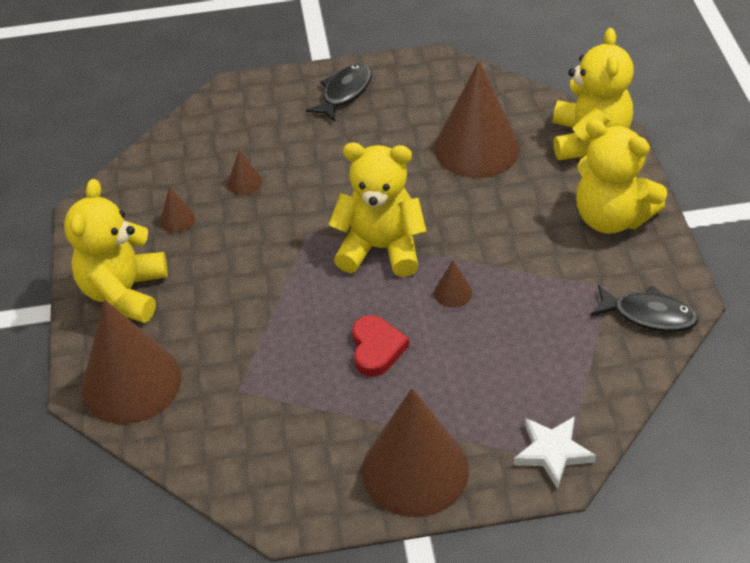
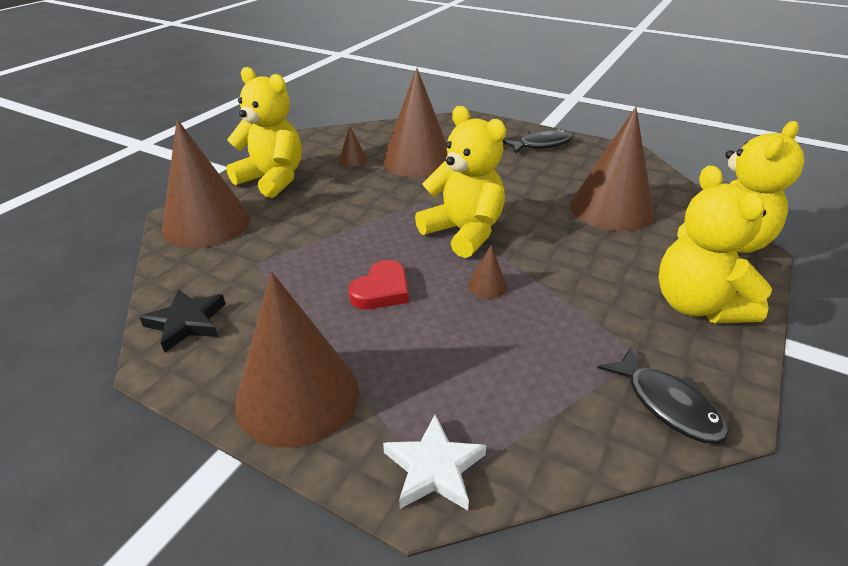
camera: 35 degrees right, 10 degrees down
(124, 293) = (272, 179): yellow teddy bear -> yellow teddy bear turned 75 degrees clockwise
(244, 182) = (417, 160): brown cone -> brown cone, size x2.49
(256, 478) = (187, 323): none -> black star

